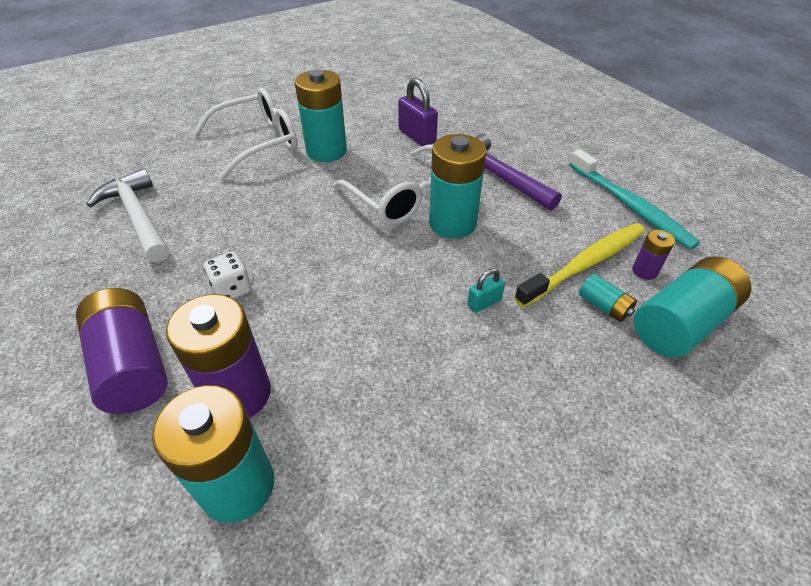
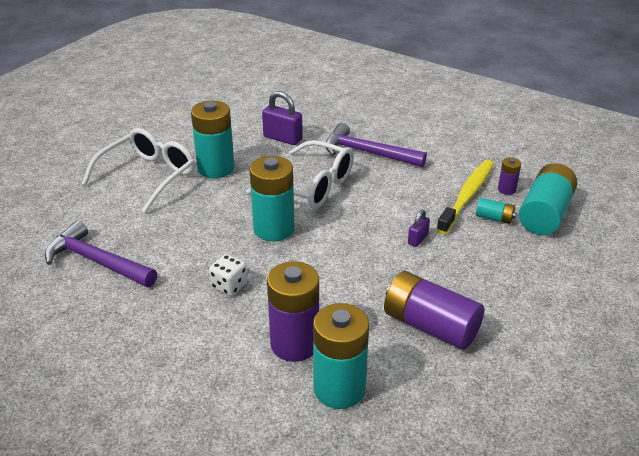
camera: 25 degrees left, 10 degrees down
(132, 365) = (199, 354): purple battery -> purple battery (430, 326)
(138, 217) = (97, 261): white hammer -> purple hammer
(452, 223) = (359, 195): turquoise battery -> turquoise battery (274, 229)
(484, 303) = (418, 239): turquoise padlock -> purple padlock
(629, 205) = (473, 149): turquoise toothbrush -> none

